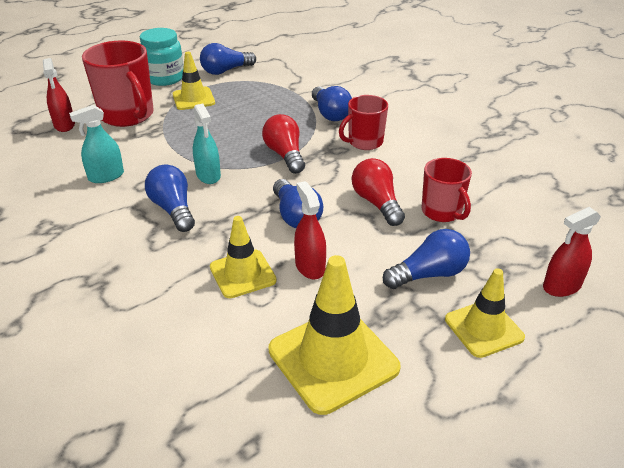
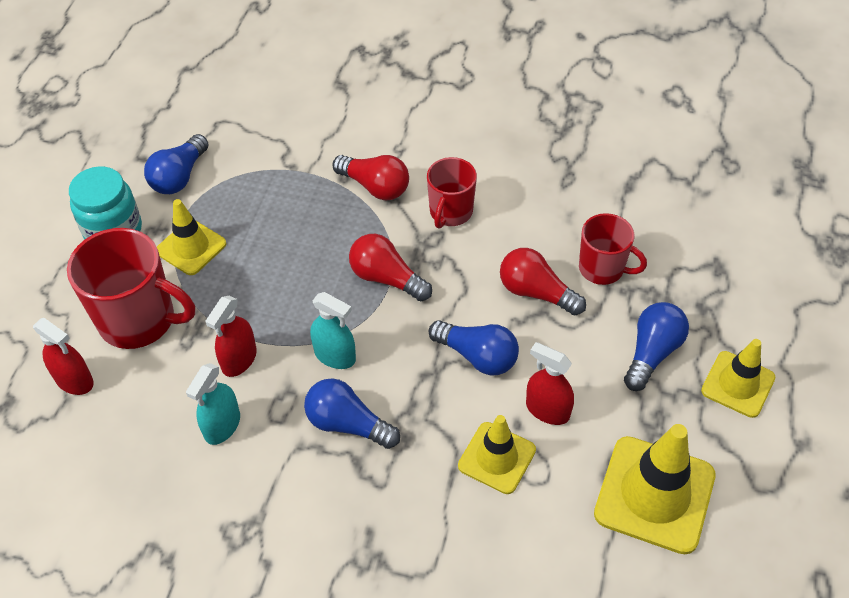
camera: 35 degrees left, 15 degrees up
(330, 114) = (375, 187): blue light bulb -> red light bulb
(562, 286) = (760, 299): red spray bottle -> red spray bottle (239, 360)

